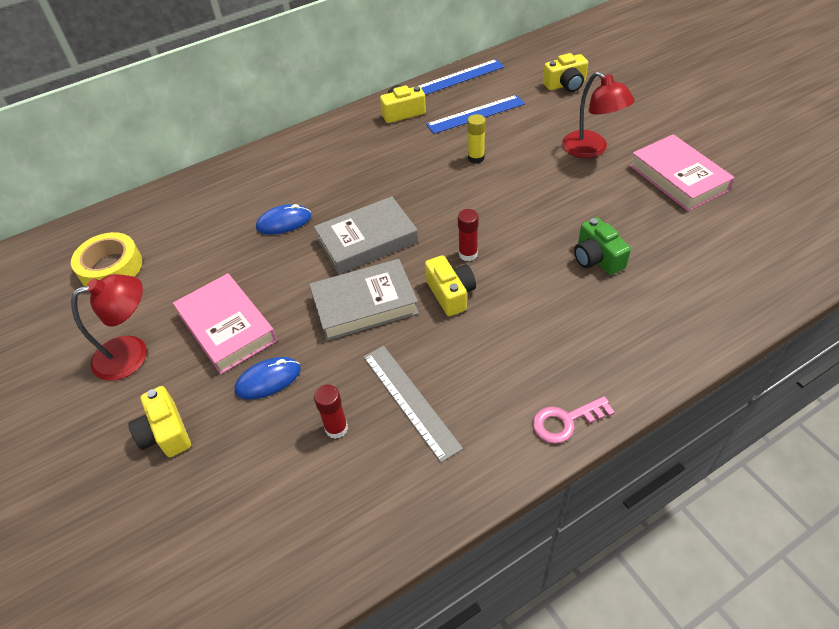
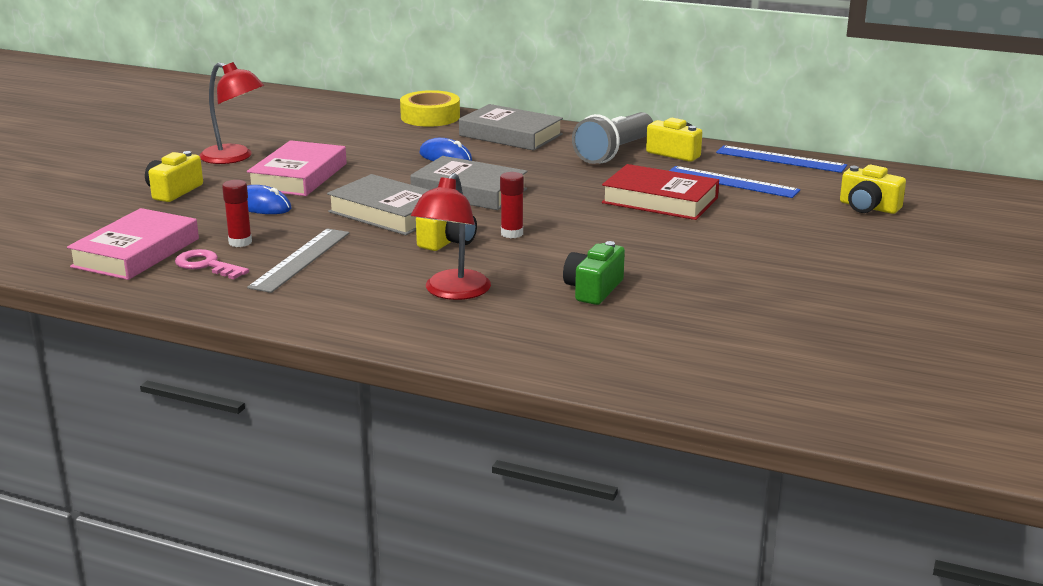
camera: 50 degrees right, 25 degrees down
(111, 267) = (311, 123): yellow tape -> yellow tape (430, 117)
(279, 169) = (511, 135): none -> grey book
(371, 137) = (614, 153): none -> grey flashlight
(476, 158) = (660, 200): yellow glue stick -> red book
(565, 421) = (351, 326): pink key -> pink key (206, 265)
(591, 150) = (770, 246): red lamp -> red lamp (452, 292)
(678, 178) = (799, 300): pink book -> pink book (136, 253)

